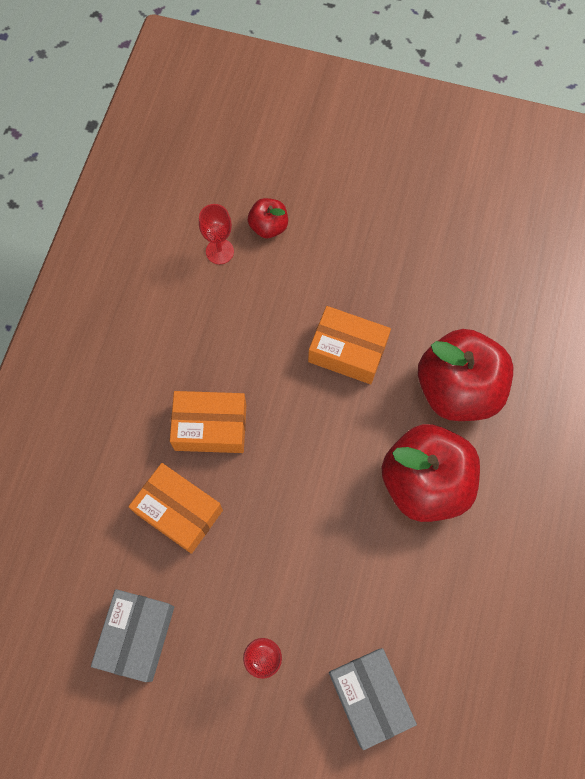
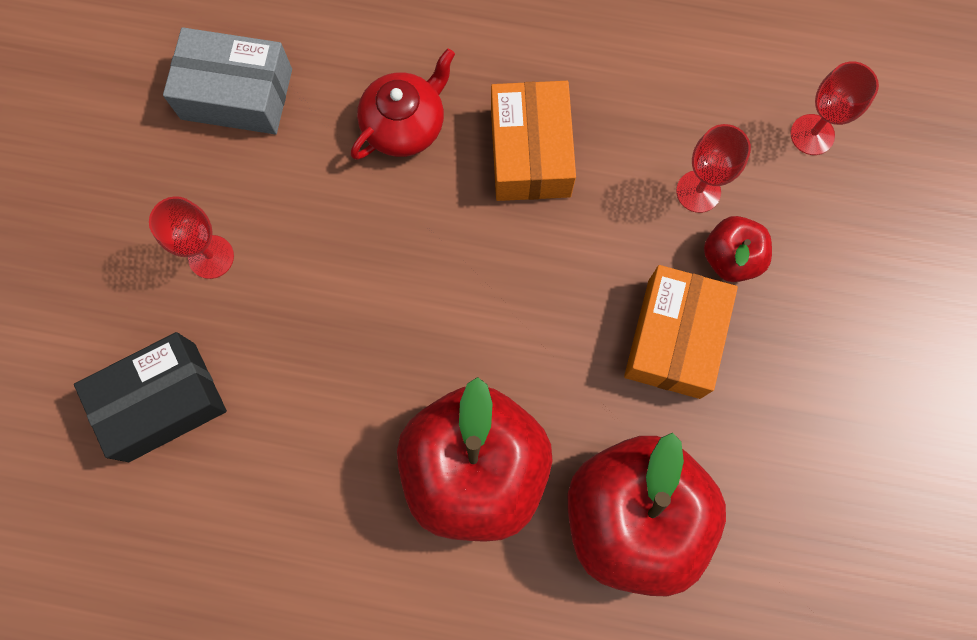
camera: 85 degrees right, 5 degrees up
(179, 511) = (405, 125): orange box -> red teapot
(251, 324) = (698, 191): none -> red goblet
(268, 226) = (869, 202): red apple -> red apple (730, 258)
(369, 697) = (162, 402): grey box -> black box

